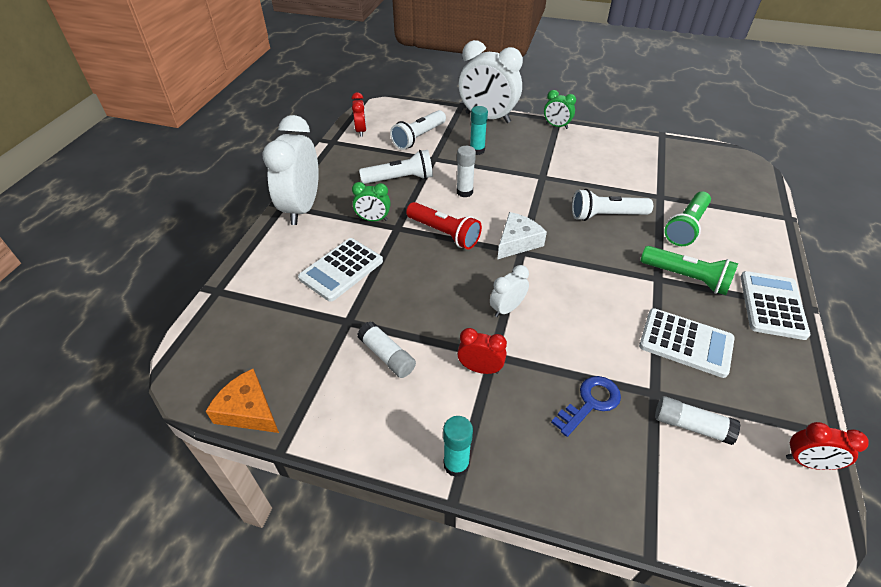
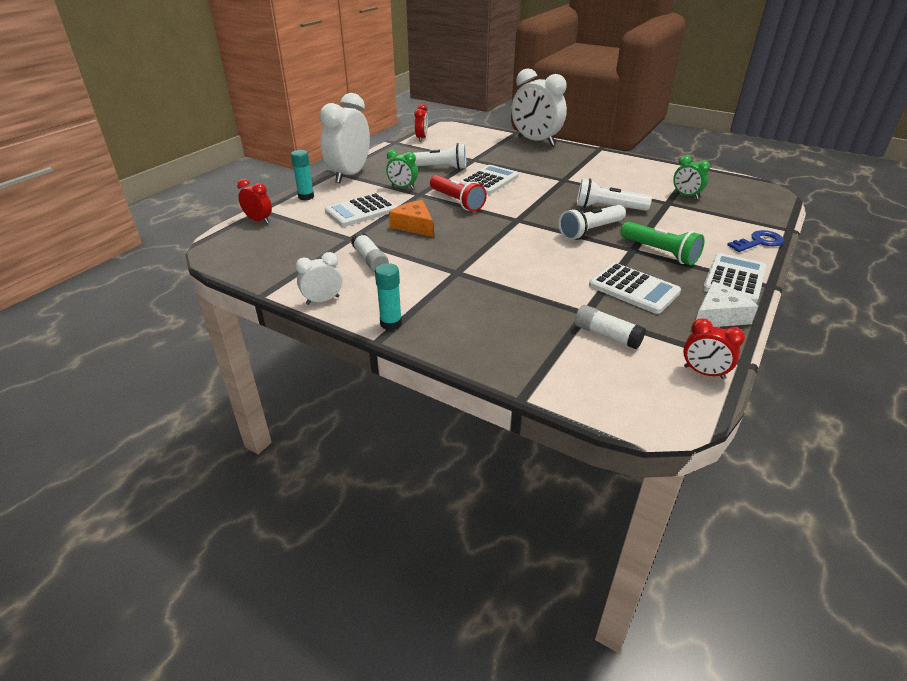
camera: 15 degrees right, 10 degrees down
(248, 410) = (249, 272): orange cheese -> orange cheese (414, 225)
(418, 137) = (468, 147): white flashlight -> white flashlight (590, 231)
(464, 192) = (488, 181): white glue stick -> white calculator
(477, 150) = (514, 159): turquoise glue stick -> turquoise glue stick (306, 197)
(480, 368) = (441, 277): red clock -> red clock (259, 220)
(507, 308) = (484, 249): white clock -> white clock (322, 300)
(517, 242) = (517, 214): white cheese -> white cheese (718, 316)
(556, 126) = (596, 151): green clock -> green clock (686, 195)
(590, 403) = (524, 309): blue key -> blue key (759, 242)
(685, 227) = (680, 223): green flashlight -> none

